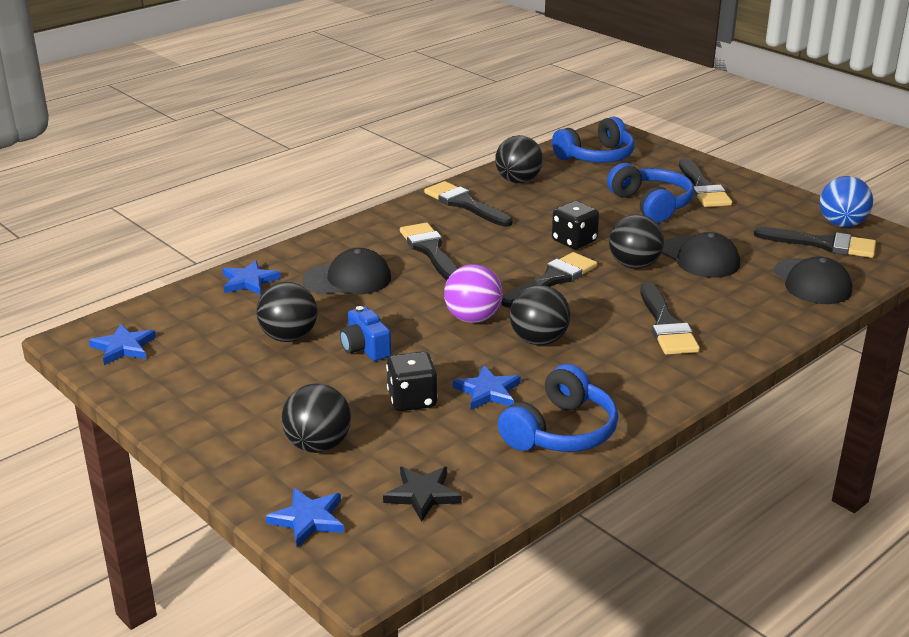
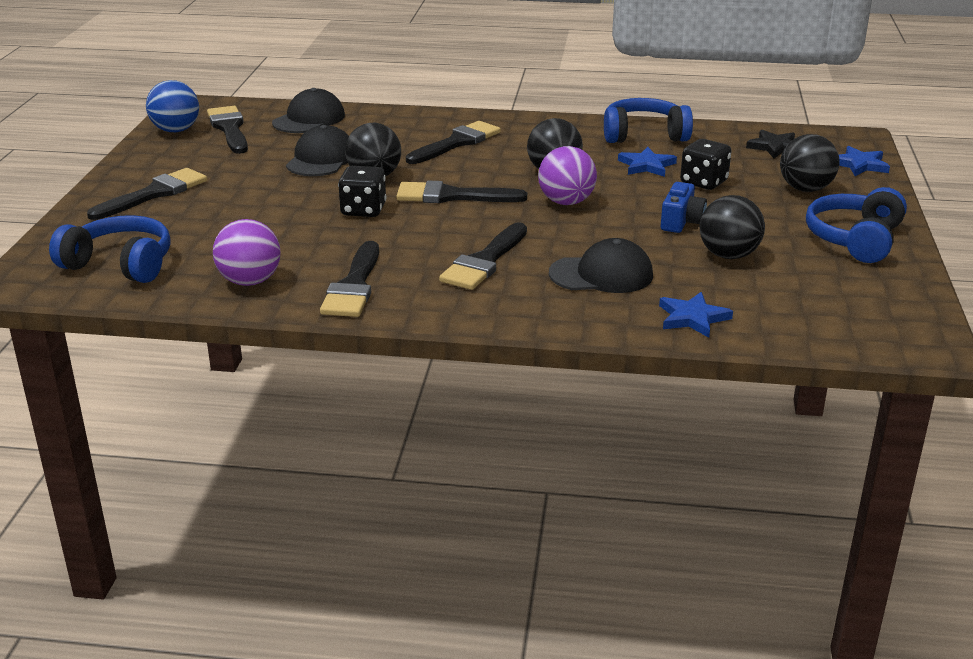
camera: 130 degrees left, 0 degrees up
(123, 347) = (887, 315): blue star -> none
(347, 279) = (601, 274): black cap -> black cap turned 135 degrees clockwise
(518, 181) = (250, 281): black ball -> purple ball
(651, 204) = (229, 203): blue headphones -> blue headphones (855, 239)

